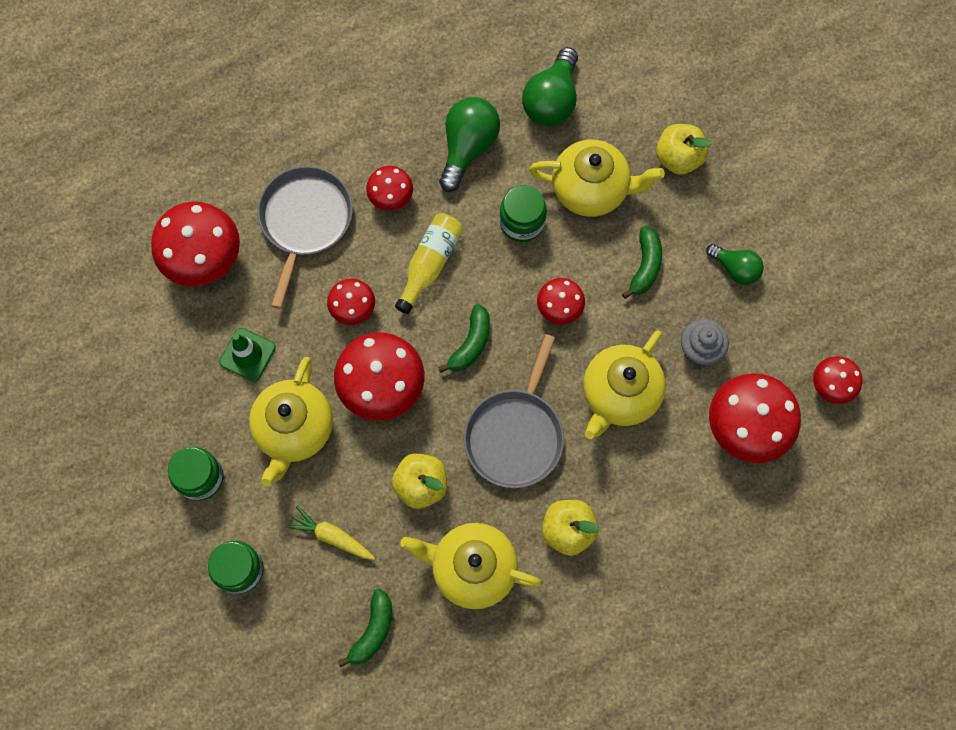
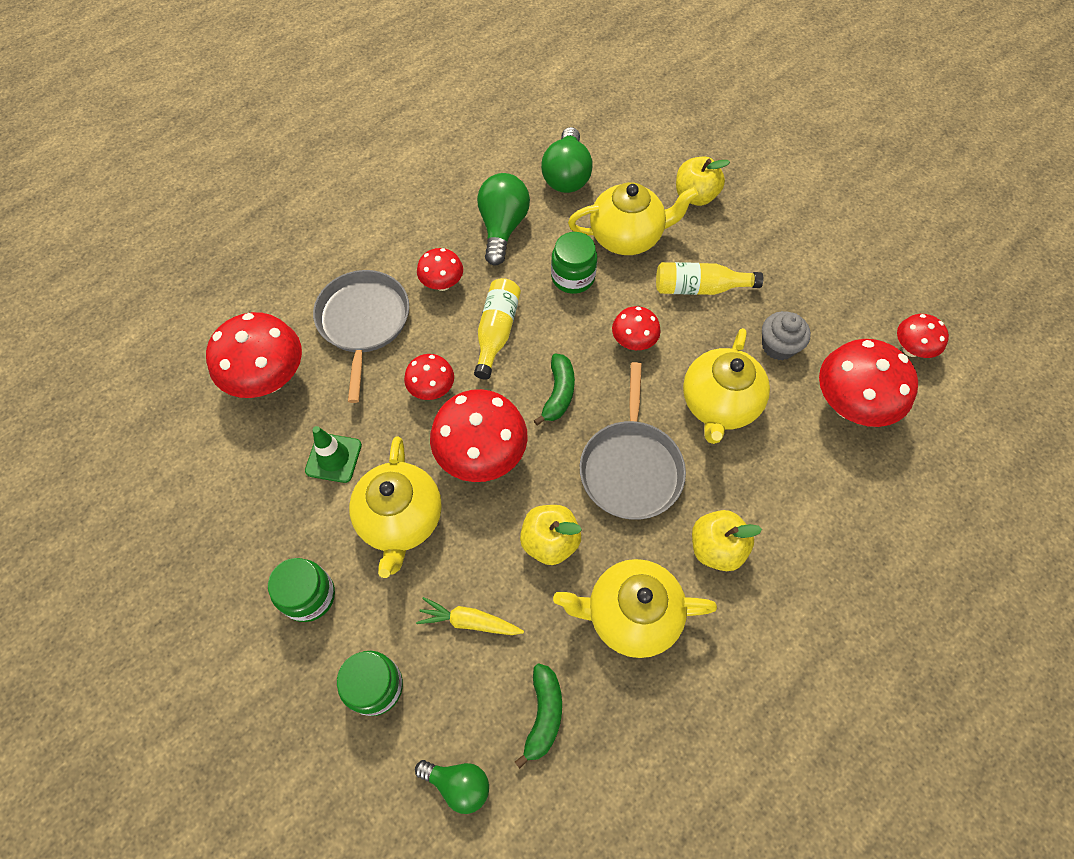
camera: 15 degrees left, 10 degrees down
(645, 266) = (699, 288): green banana -> yellow bottle
(735, 269) = (782, 272): green light bulb -> green light bulb (458, 784)

